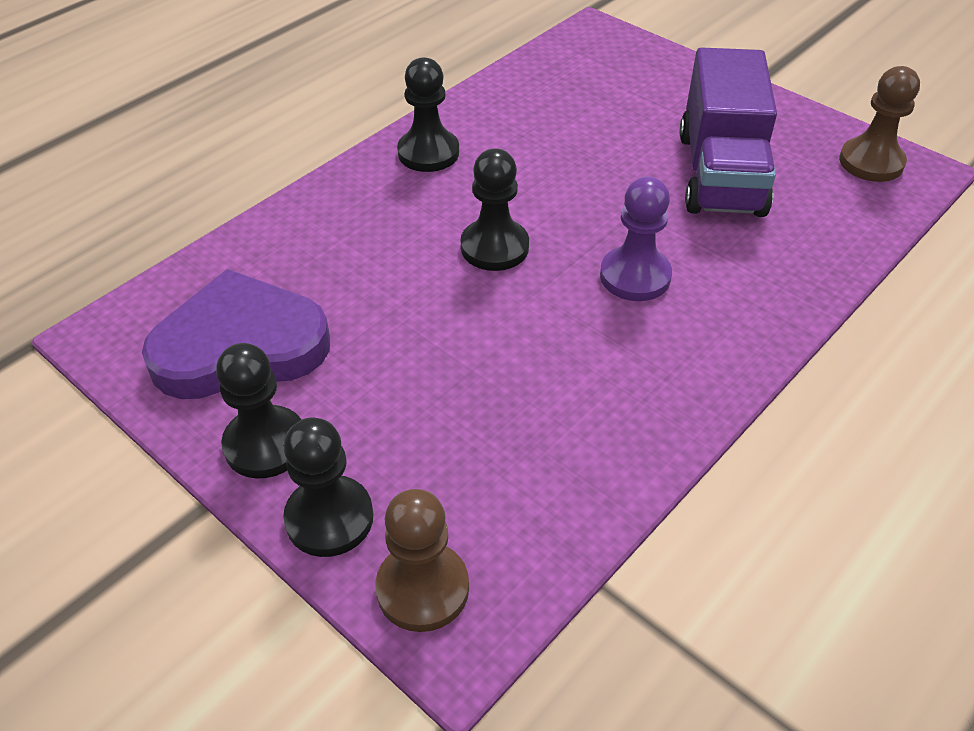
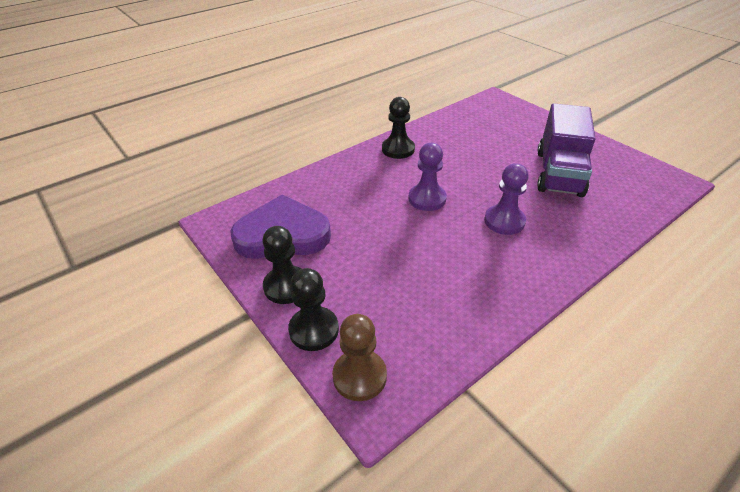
camera: 10 degrees right, 5 degrees down
(494, 247) = (427, 199): black pawn -> purple pawn
(871, 162) = (649, 174): brown pawn -> none

